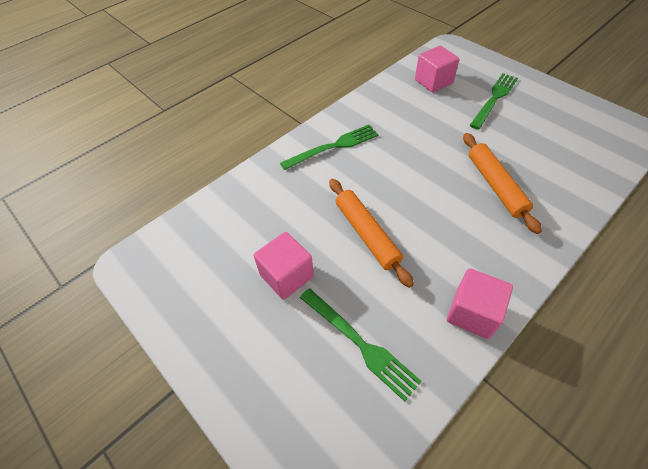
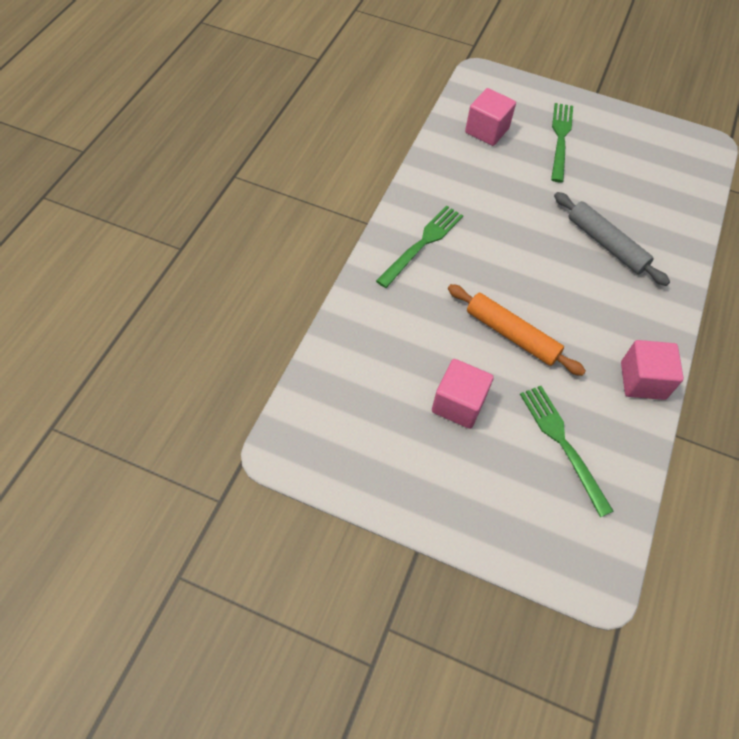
camera: 30 degrees left, 5 degrees up
(360, 344) = (562, 444): green fork -> green fork turned 135 degrees counterclockwise
(495, 185) = (606, 244): orange rolling pin -> grey rolling pin

